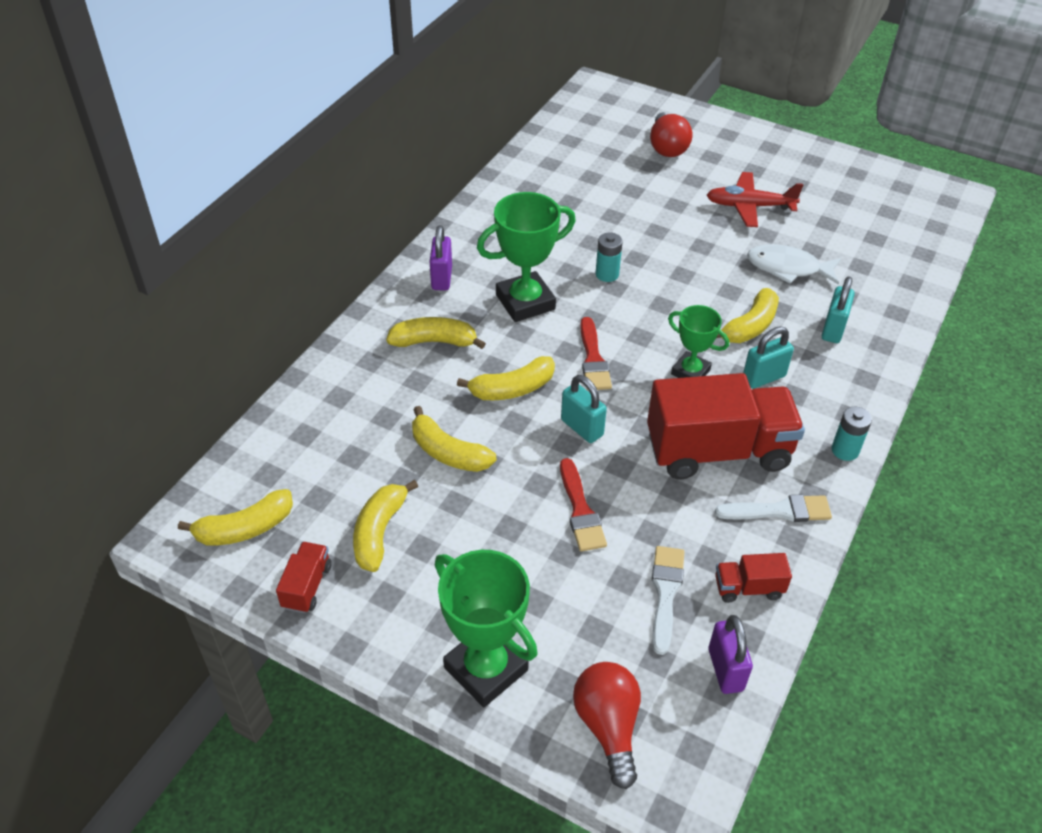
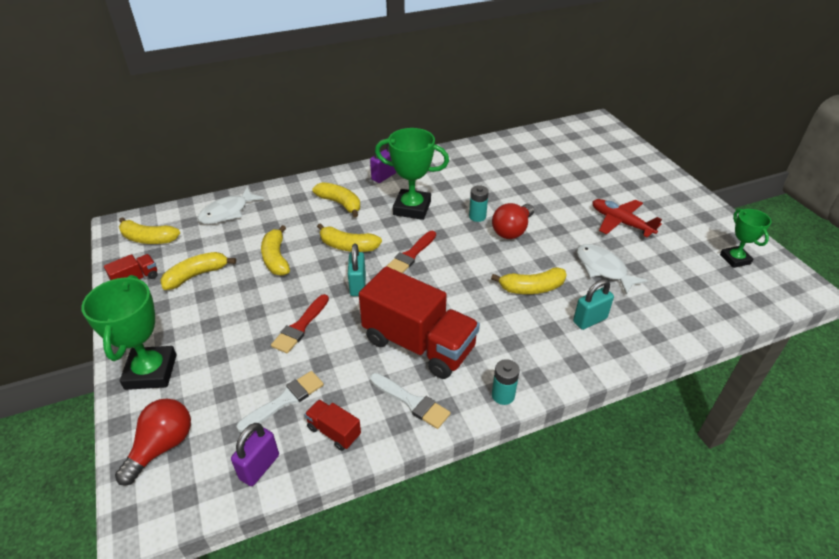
camera: 40 degrees right, 5 degrees down
(304, 432) = (227, 212): none -> white fish
(667, 147) = (604, 168): red light bulb -> red light bulb (512, 230)
(690, 372) = (459, 292): green trophy -> green trophy (735, 259)
(763, 377) = (503, 321): turquoise padlock -> none

